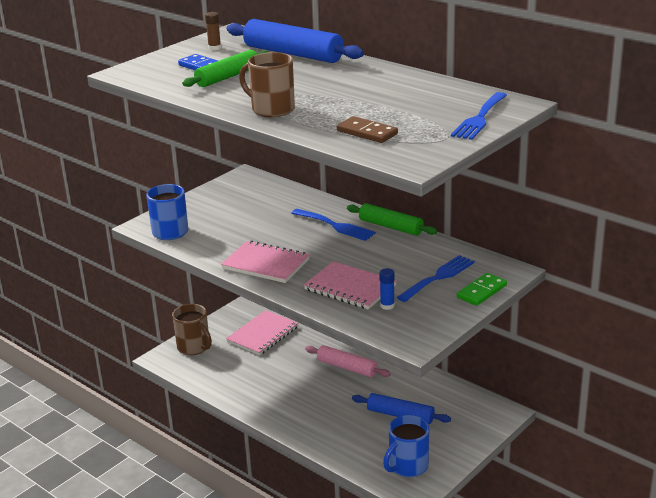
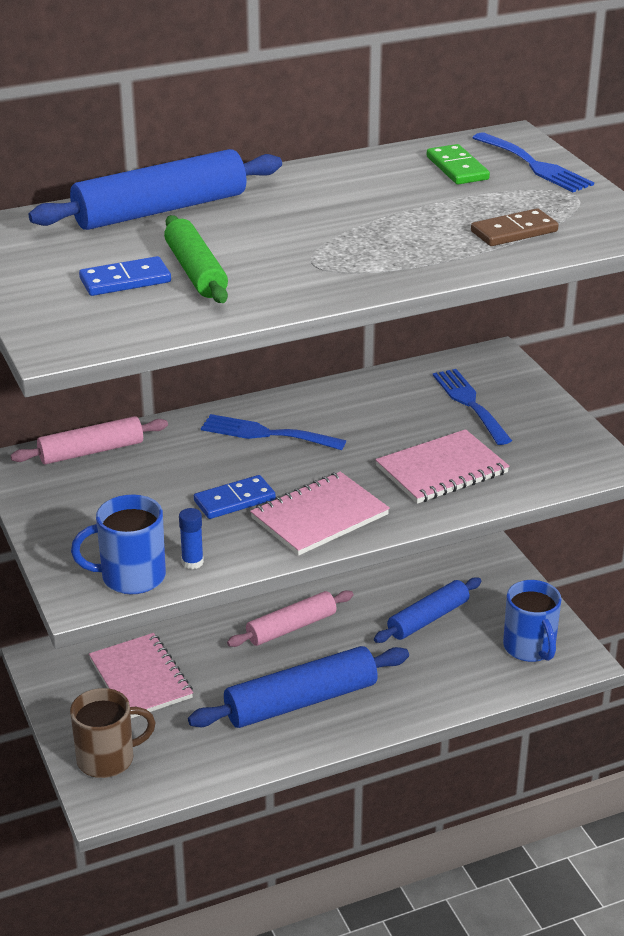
camera: 65 degrees left, 5 degrees up
(214, 48) = (48, 255): brown glue stick -> none
(260, 237) = (234, 500): none -> blue domino
(271, 109) = (367, 269): brown mug -> none
(272, 188) = (91, 451): none -> pink rolling pin
(284, 392) = (301, 701): none -> blue rolling pin
(336, 226) = (266, 433): blue fork -> blue fork turned 135 degrees counterclockwise
(387, 306) = (507, 457): blue glue stick -> blue glue stick (192, 562)
(390, 227) = (311, 396): green rolling pin -> none
(481, 291) = (526, 387): green domino -> green domino (457, 168)

